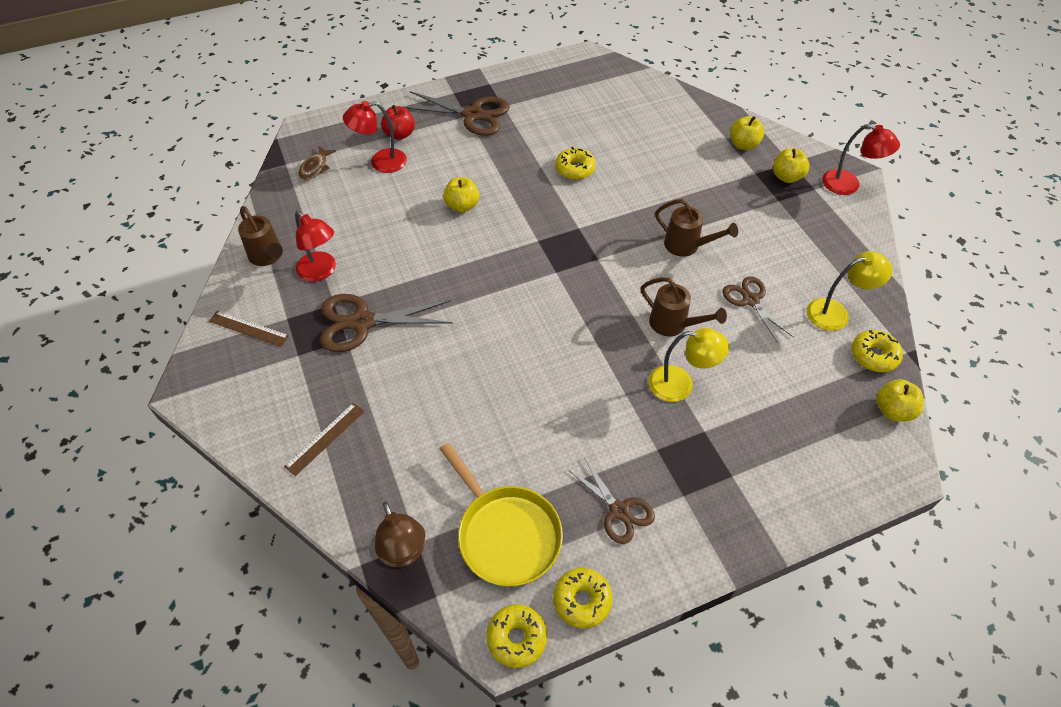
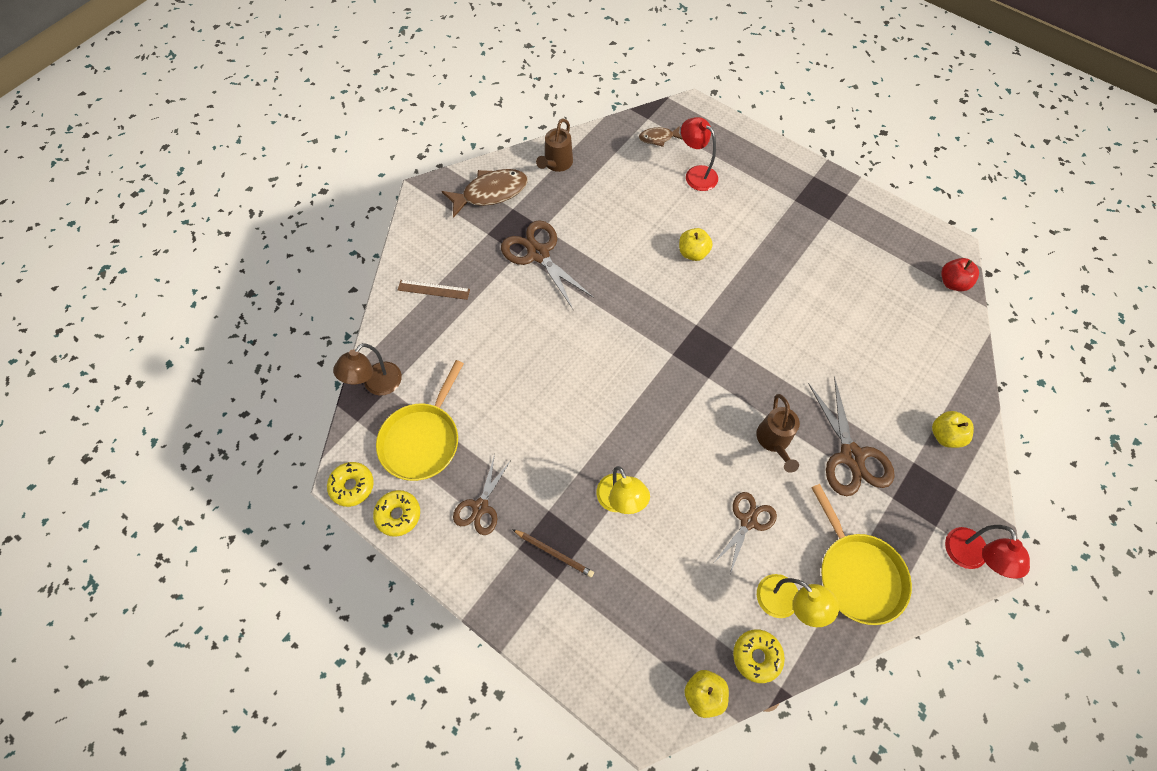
camera: 60 degrees right, 10 degrees up
(249, 328) = (490, 193): brown ruler -> brown fish
(321, 272) = (565, 203): red lamp -> none
(399, 134) = (735, 168): red apple -> red apple (952, 282)
(472, 115) = (799, 203): brown scissors -> brown scissors (851, 456)
(575, 169) = (797, 310): yellow donut -> none
(673, 324) = (678, 468): brown watering can -> none
(705, 466) = (554, 553): none -> brown pencil
(786, 177) = (932, 493): yellow apple -> none
(831, 254) = (857, 574): none -> yellow pan

